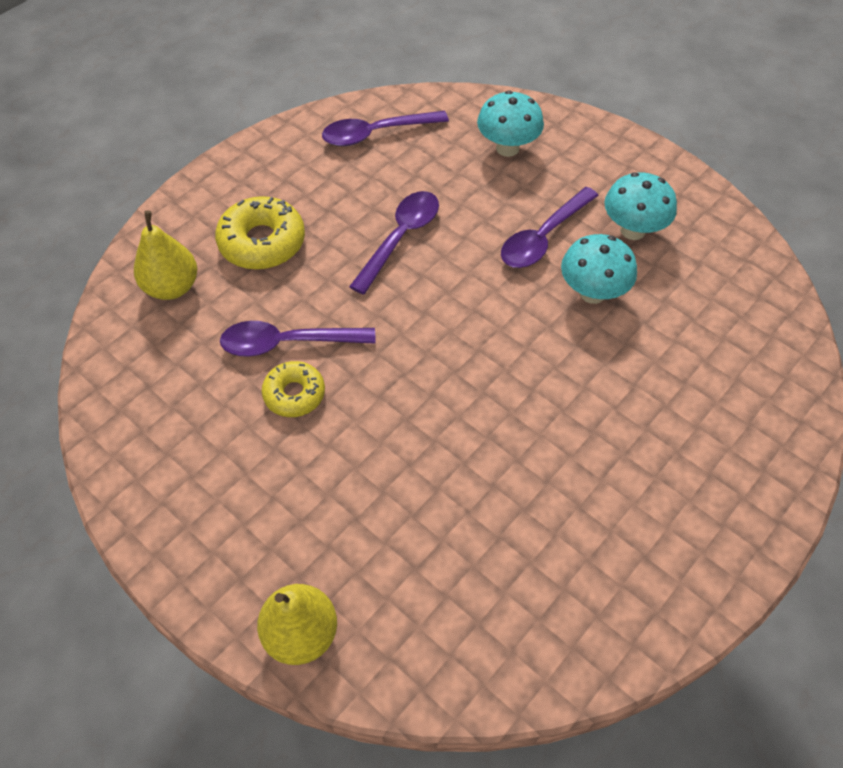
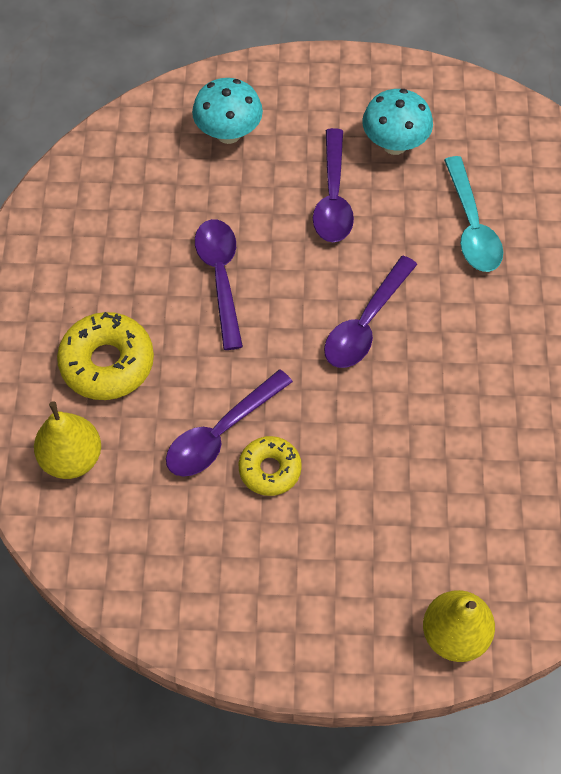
camera: 40 degrees left, 5 degrees up
(376, 133) = (102, 193): purple spoon -> purple spoon (366, 323)
(592, 293) = (412, 220): turquoise mushroom -> none
(639, 328) = (471, 226): none -> turquoise spoon

